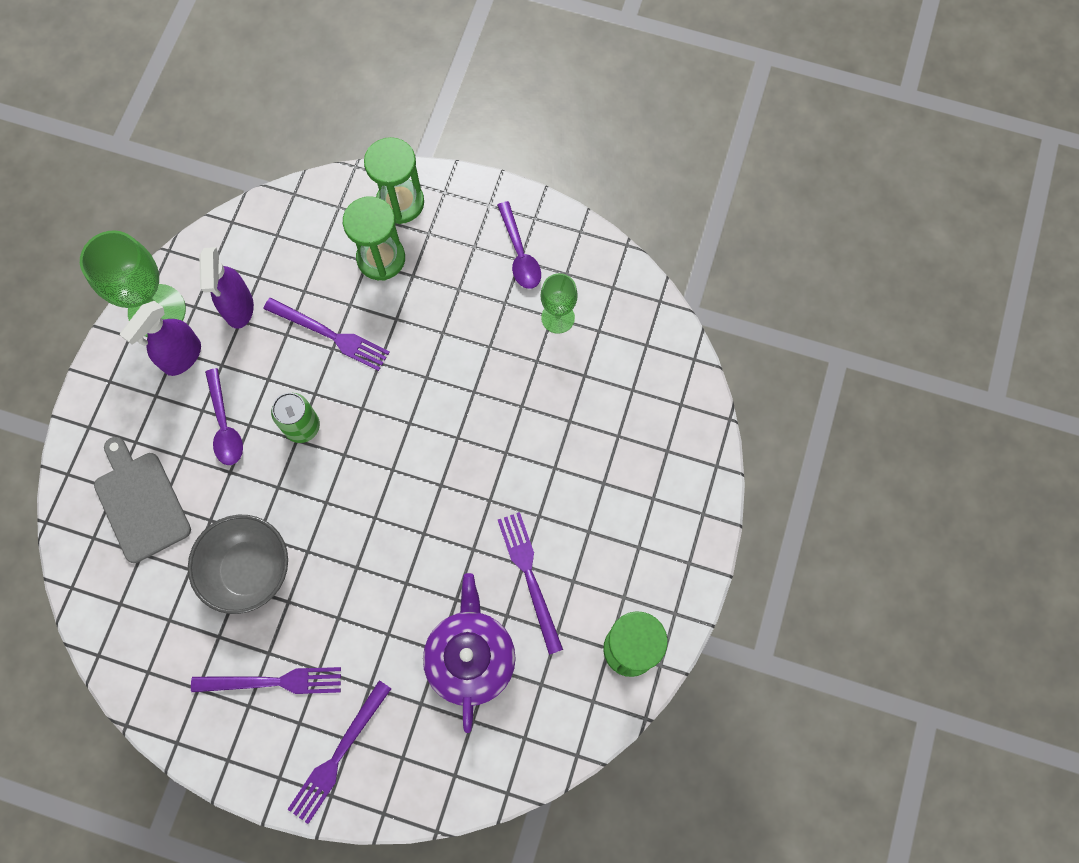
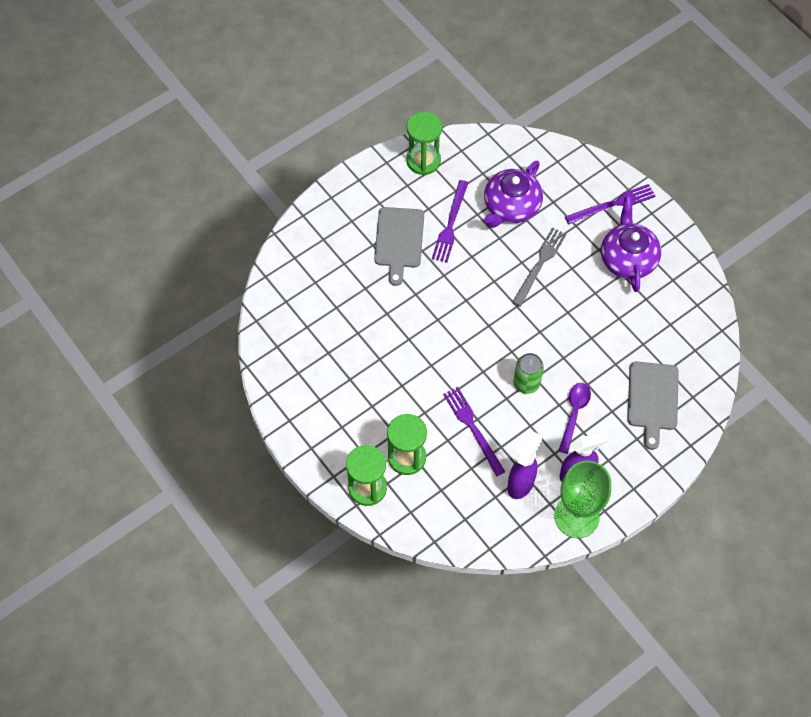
camera: 145 degrees left, 10 degrees down
(249, 570) = (608, 322): grey bowl -> none
(273, 682) = (628, 258): purple fork -> purple teapot
(381, 595) = (540, 264): none -> grey fork
(519, 254) = (317, 403): purple spoon -> none
(558, 317) = (325, 349): green goblet -> none
(576, 510) = (399, 241): none -> grey cutting board

